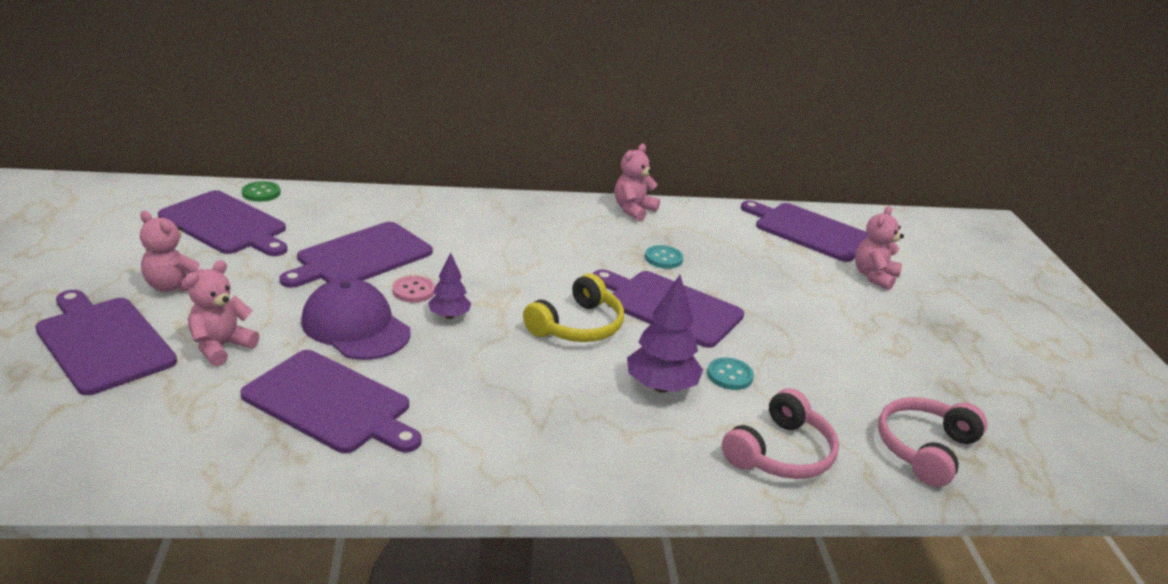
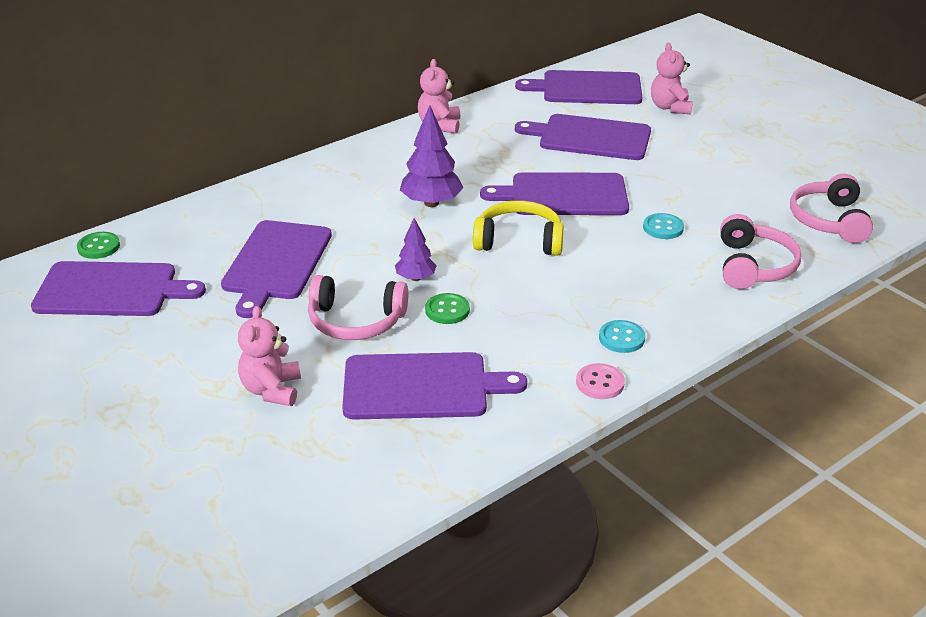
camera: 30 degrees left, 5 degrees up
(103, 342) = (164, 437): purple cutting board -> purple cutting board (590, 137)
(174, 286) = (151, 363): pink teddy bear -> none
(355, 327) = (356, 321): purple cap -> pink headphones
(414, 291) = (360, 271): pink button -> pink button (600, 383)
(438, 353) = (447, 310): none -> green button
(577, 326) = (519, 240): yellow headphones -> yellow headphones turned 90 degrees counterclockwise
(661, 387) = (630, 258): purple tree -> purple tree (431, 203)
(663, 258) = (512, 157): turquoise button -> turquoise button (621, 338)

